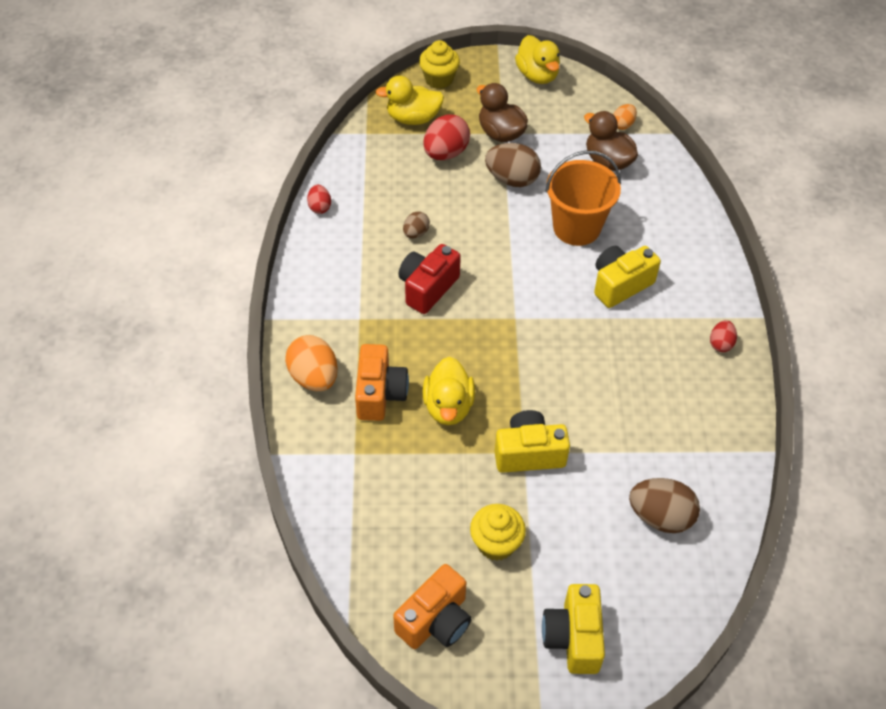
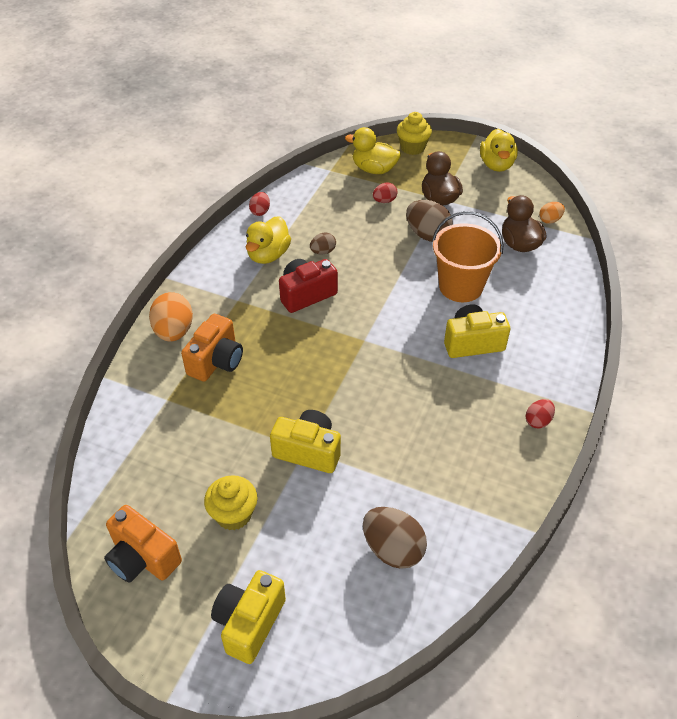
camera: 25 degrees right, 5 degrees down
(435, 620) = (142, 558): orange camera -> orange camera turned 60 degrees clockwise
(445, 153) = (384, 201): red egg -> red egg, size x0.55
(448, 406) = (264, 390): yellow duck -> yellow duck (268, 255)

